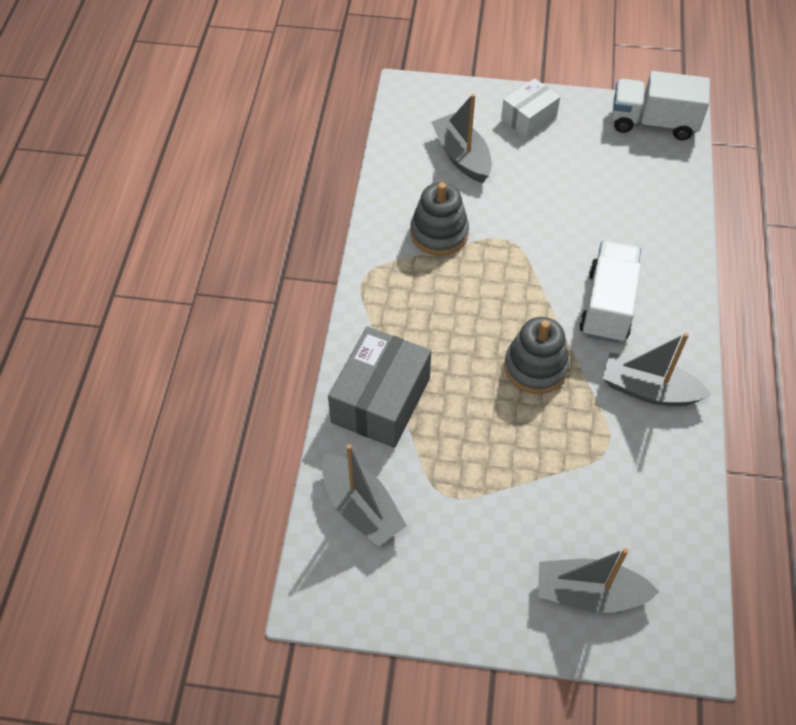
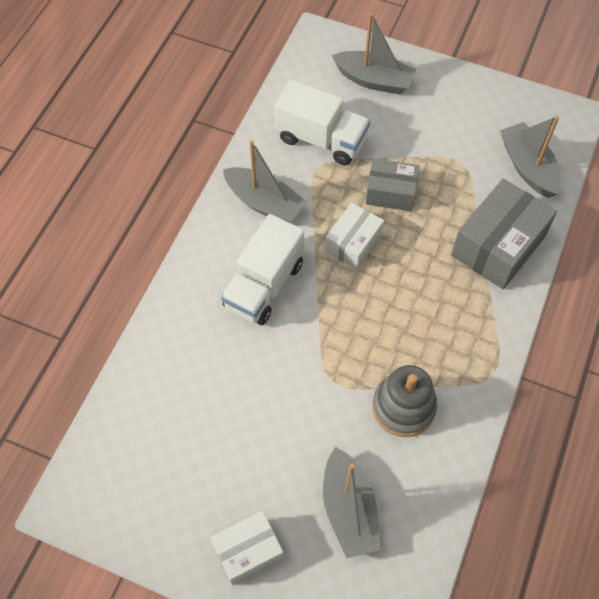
camera: 165 degrees left, 5 degrees up
(515, 435) = (391, 193): none -> grey box
(535, 367) = (353, 243): grey stacking toy -> white box
(653, 123) = (103, 502): white truck -> white truck (321, 139)

